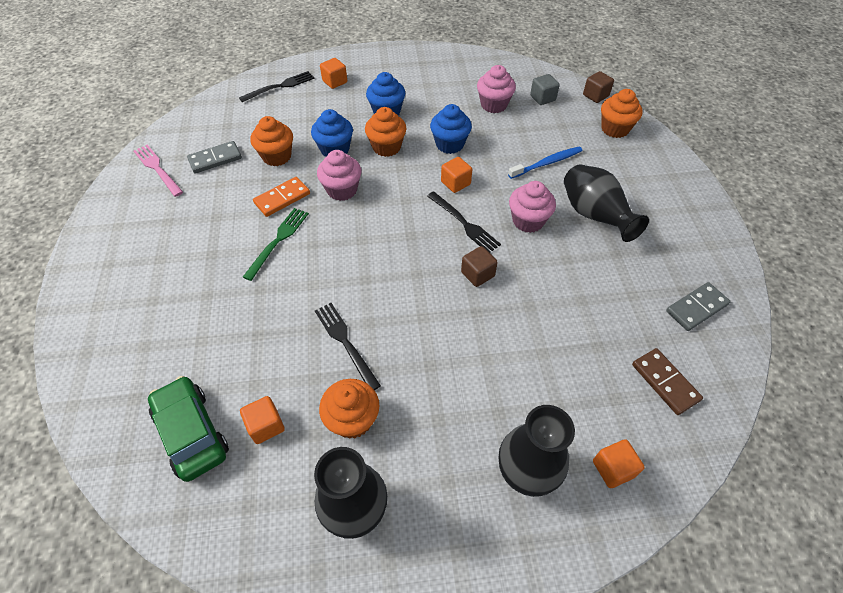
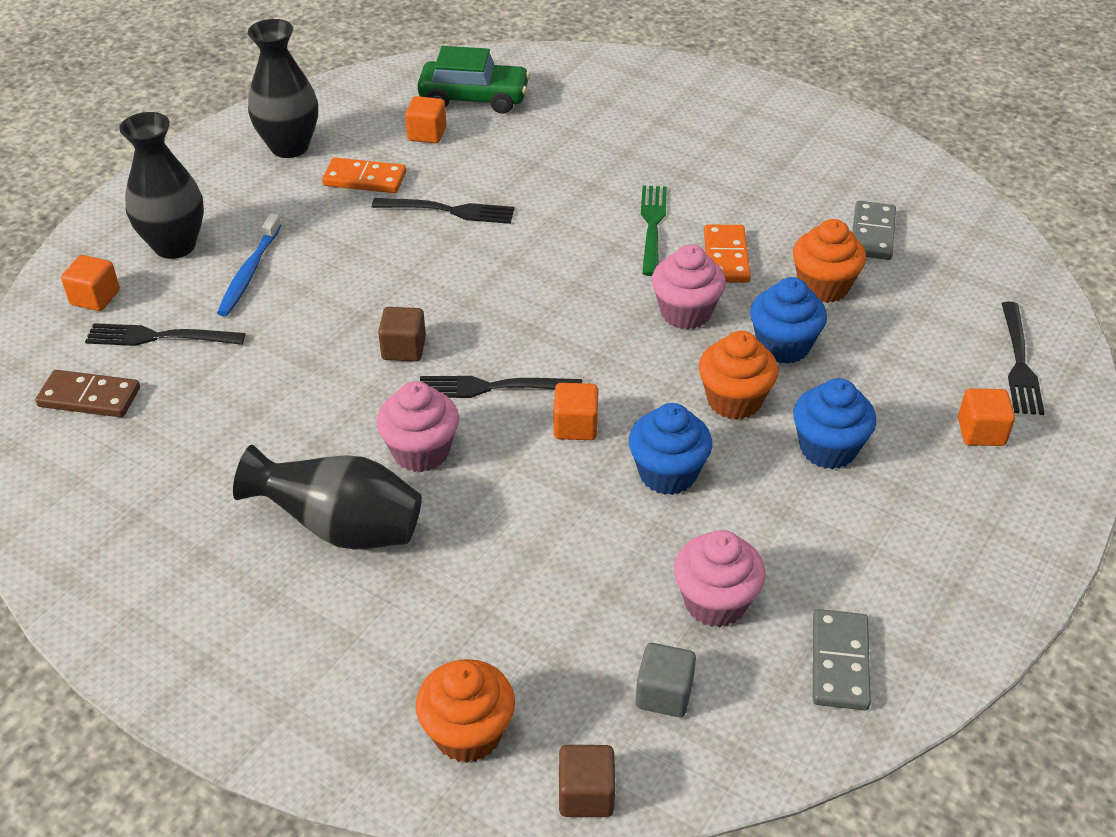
camera: 130 degrees right, 10 degrees down
(157, 168) = (898, 184): pink fork -> none
(278, 240) = (652, 226): green fork -> green fork turned 150 degrees counterclockwise
(352, 419) = (365, 179): orange cupcake -> orange domino
(547, 163) = (498, 560): blue toothbrush -> blue toothbrush (249, 272)
(595, 394) = (158, 337): none -> black fork
(696, 308) = (100, 505): grey domino -> grey domino (840, 662)

